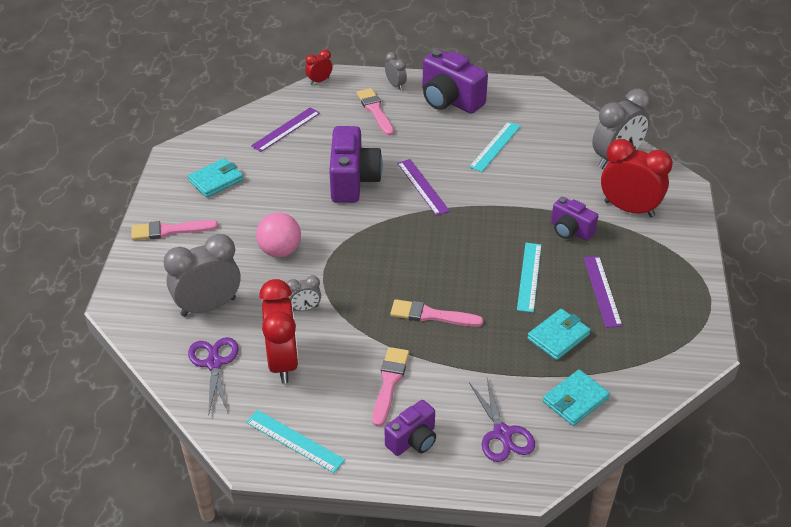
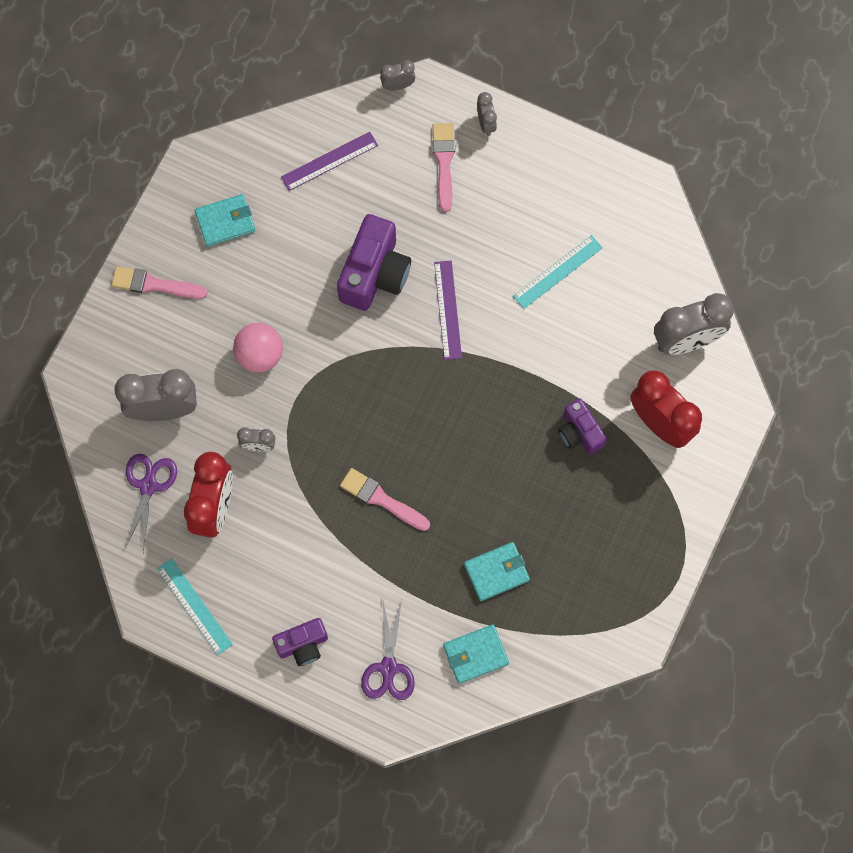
camera: 20 degrees right, 30 degrees up
(319, 81) = (398, 85): red clock -> grey clock
(389, 383) = (307, 570): pink brush -> none
(450, 100) = (539, 174): purple camera -> none
(529, 276) = (504, 482): turquoise ruler -> none
(602, 291) = (570, 529): purple ruler -> none

